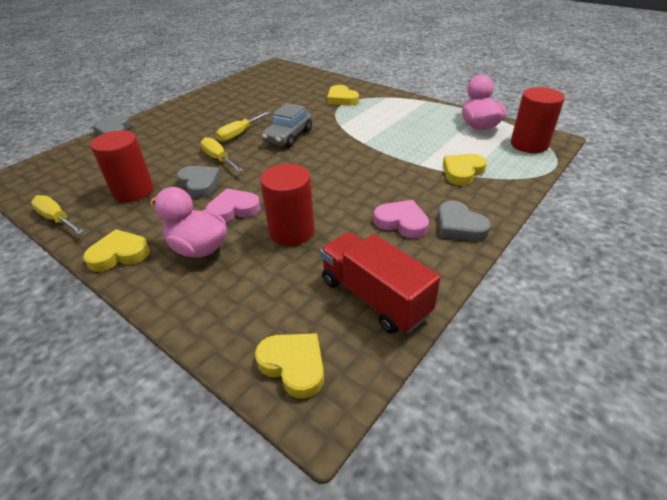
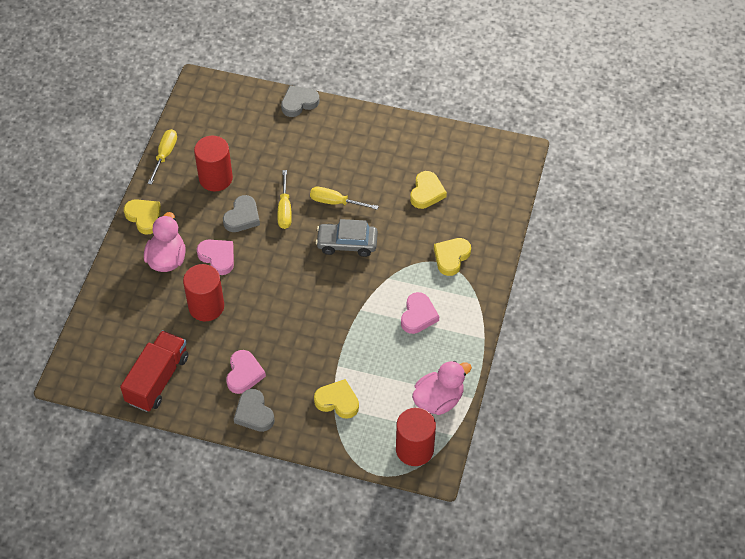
camera: 65 degrees right, 15 degrees up
(219, 159) = (285, 210): yellow screwdriver -> yellow screwdriver turned 150 degrees clockwise
(293, 365) = (91, 356): yellow heart -> yellow heart (426, 192)
(388, 120) = (418, 315): none -> pink heart
(459, 226) = (254, 413): grey heart -> grey heart turned 60 degrees counterclockwise

